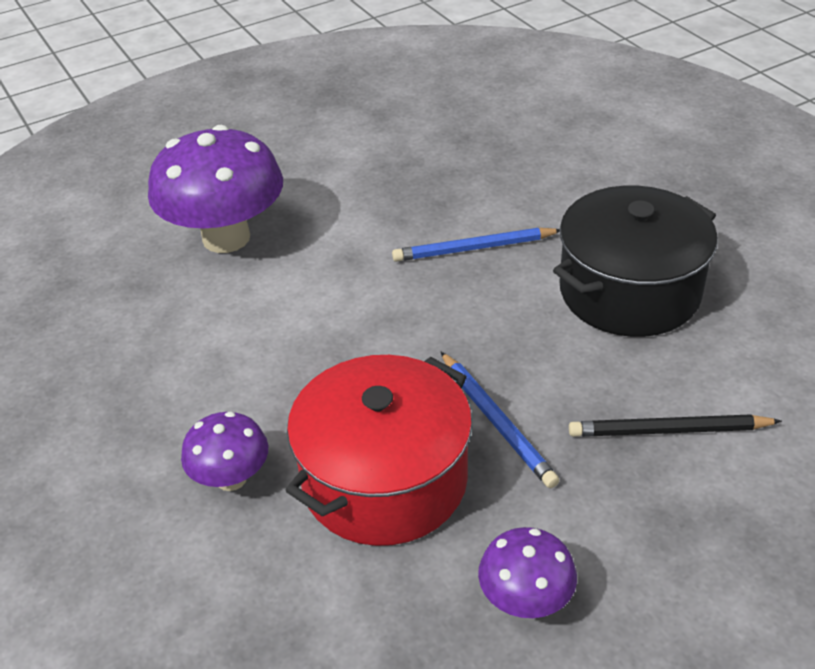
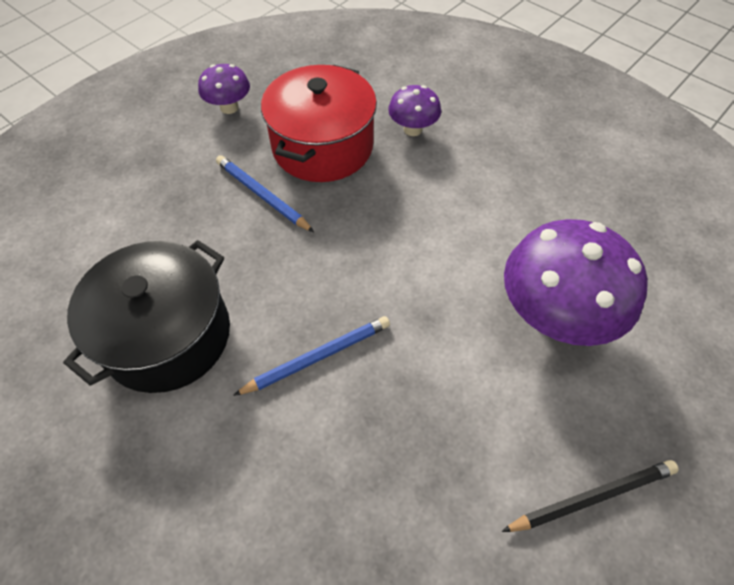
camera: 160 degrees right, 15 degrees up
(669, 430) = (145, 213): black pencil -> black pencil (592, 497)

